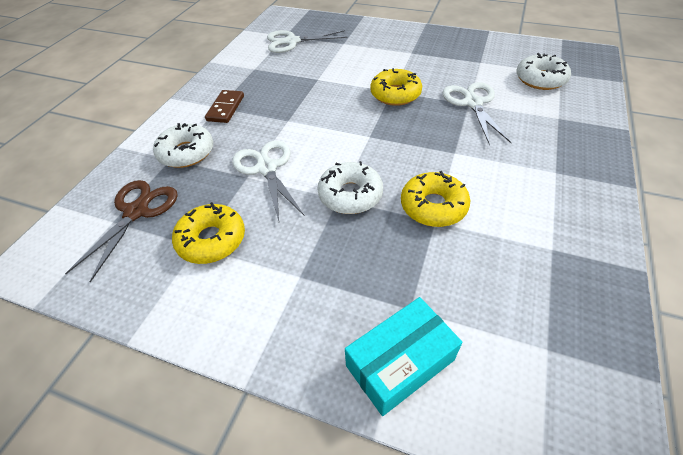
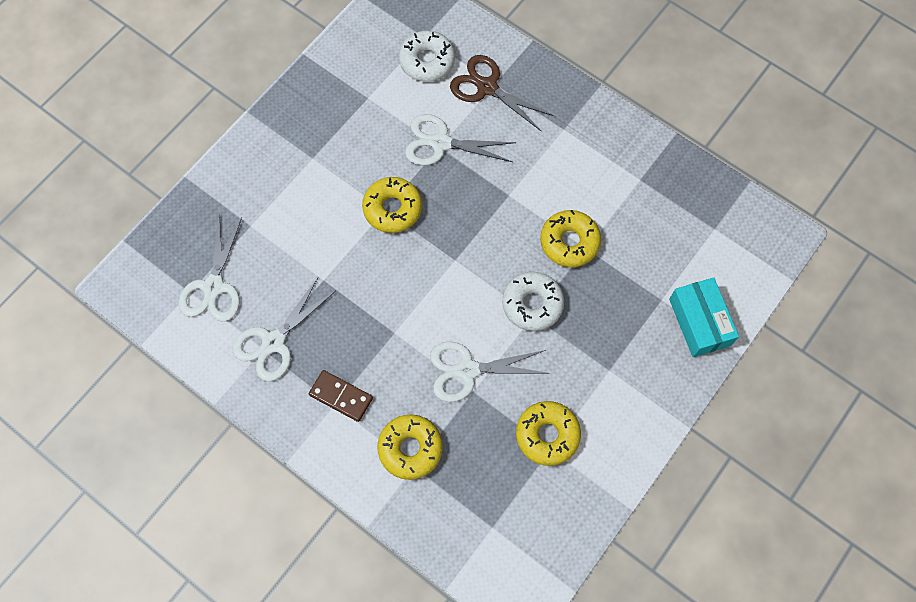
camera: 75 degrees left, 20 degrees up
(136, 211) = (486, 503): brown scissors -> brown scissors (487, 87)
(186, 152) = (410, 448): white donut -> yellow donut
(260, 71) = (273, 342): none -> white scissors

